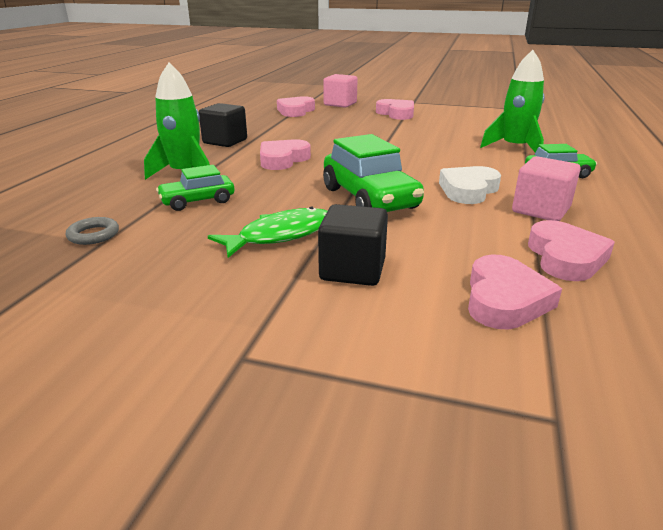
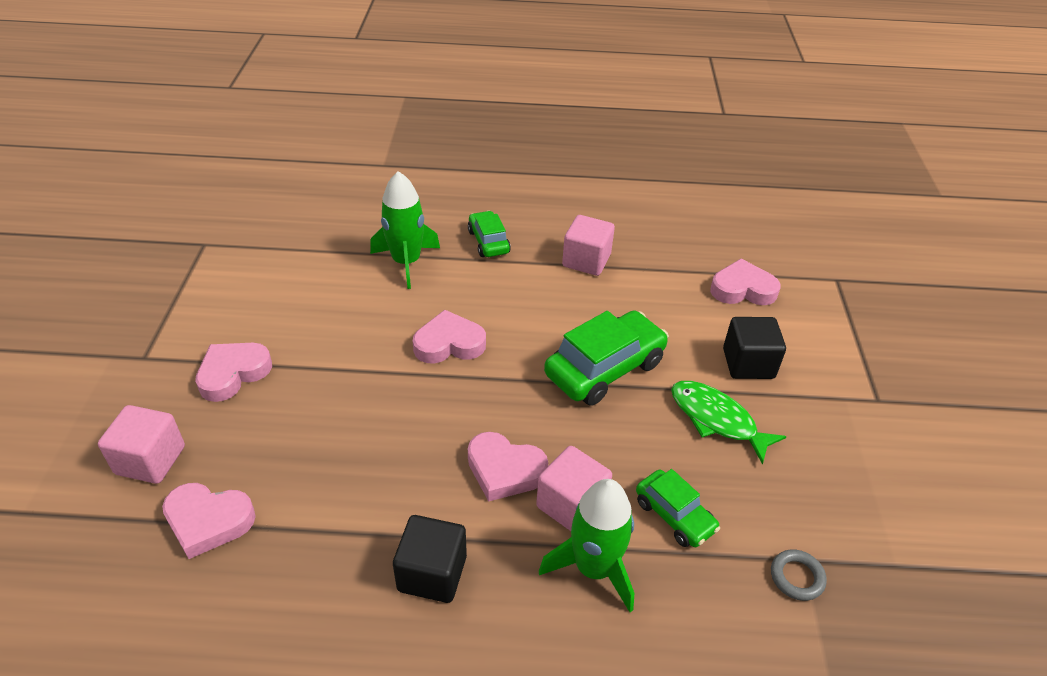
camera: 105 degrees left, 15 degrees up
(238, 173) = (571, 505): none -> pink cube
(468, 190) = (555, 301): white heart -> none
(565, 257) = (669, 258): pink heart -> pink heart (449, 343)

